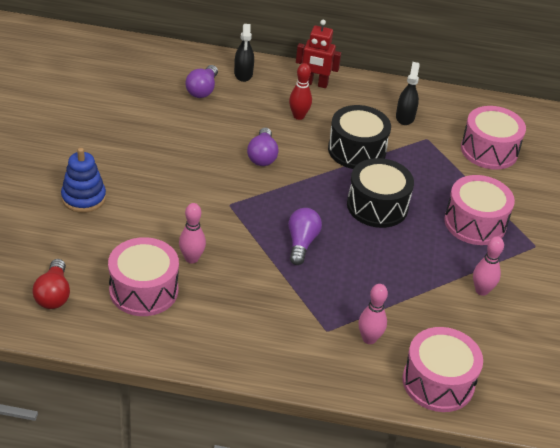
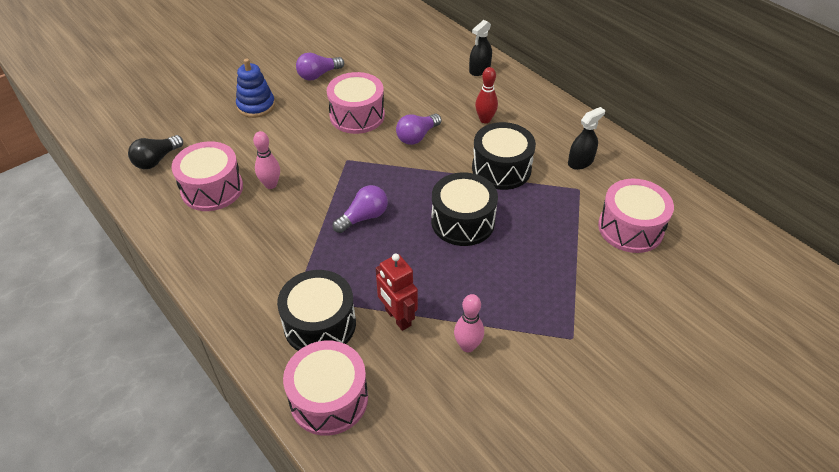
camera: 45 degrees right, 5 degrees up
(54, 294) = (157, 160): red light bulb -> black light bulb
(202, 90) = (433, 68): purple light bulb -> purple light bulb (318, 75)
(315, 83) = (531, 101): red robot -> red robot (397, 317)
(369, 339) = (320, 324): pink bowling pin -> black drum
(475, 223) = (536, 284): pink drum -> pink drum (357, 115)

